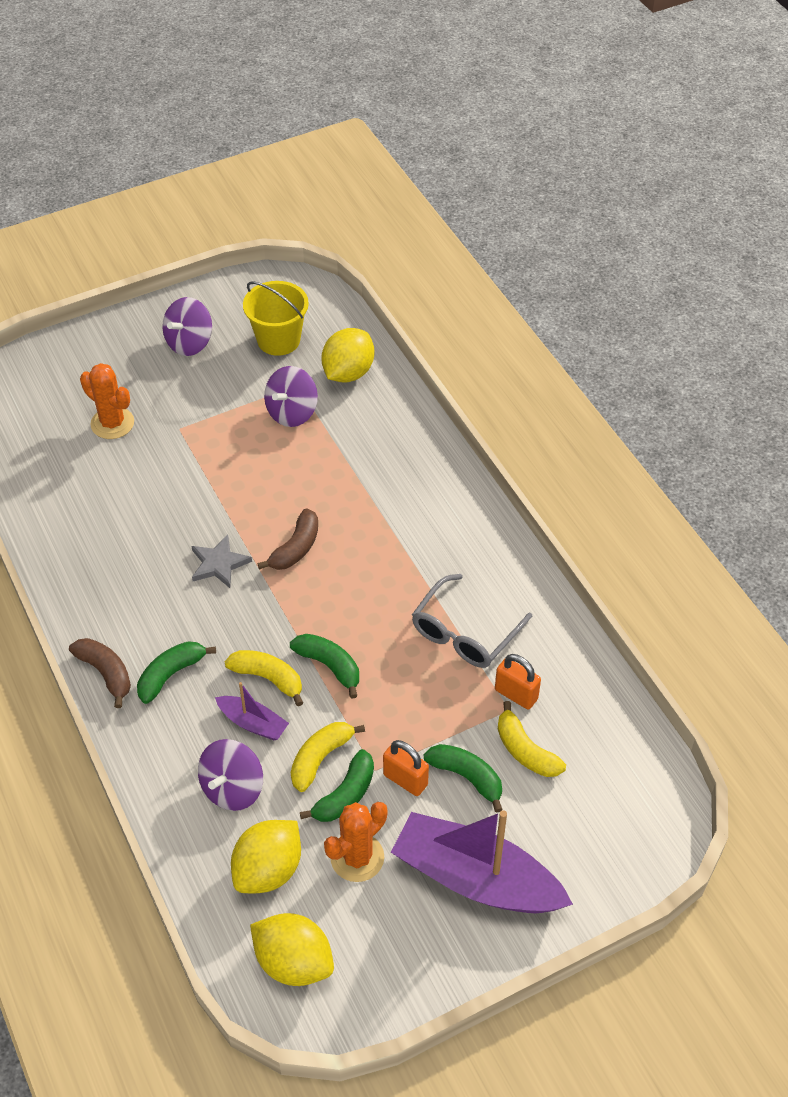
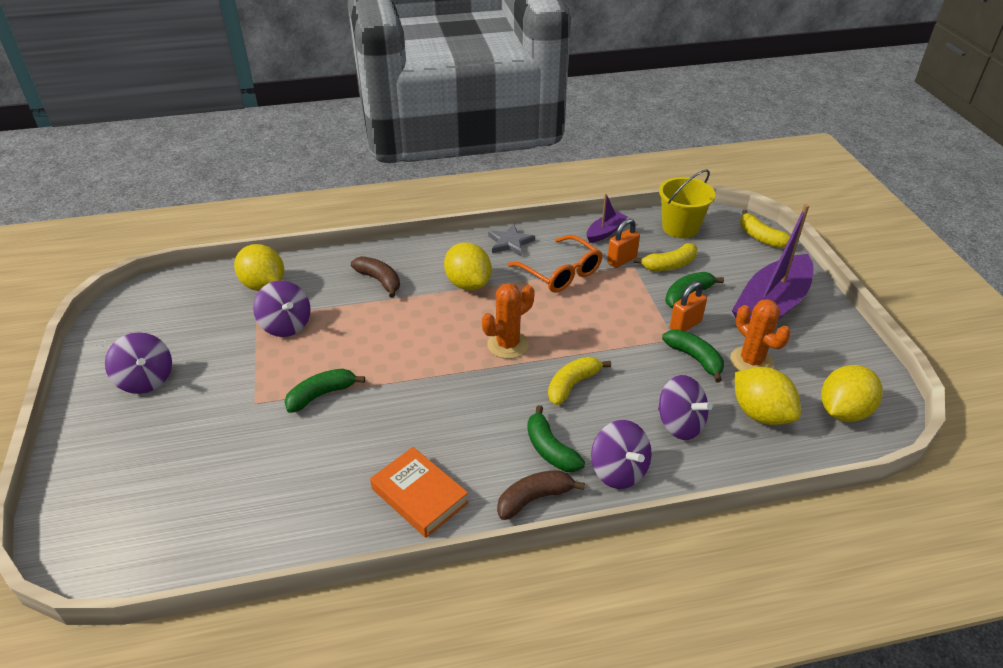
camera: 75 degrees left, 10 degrees down
(93, 584) = (419, 496): none -> orange book
(112, 423) = (212, 454): orange cactus -> orange cactus (508, 345)
(154, 738) = (618, 471): none -> purple spinning top
(219, 564) = (436, 398): grey star -> grey star (510, 243)
(253, 723) = (616, 401): purple boat -> purple boat (605, 232)
(278, 340) = (192, 319): yellow bucket -> yellow bucket (680, 227)
(296, 548) = (441, 347): brown banana -> brown banana (379, 280)
(320, 758) = (658, 366): yellow banana -> yellow banana (761, 237)
(329, 666) = (570, 347): green banana -> green banana (321, 395)
(411, 546) = (468, 284): none -> yellow lemon
(464, 633) = (561, 273): grey glasses -> orange glasses

